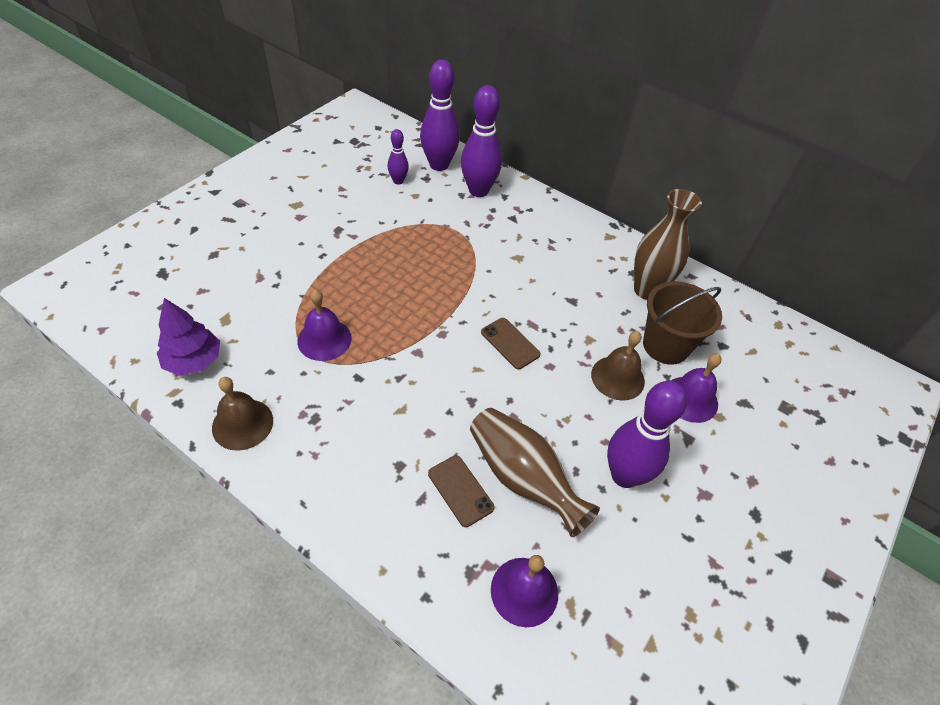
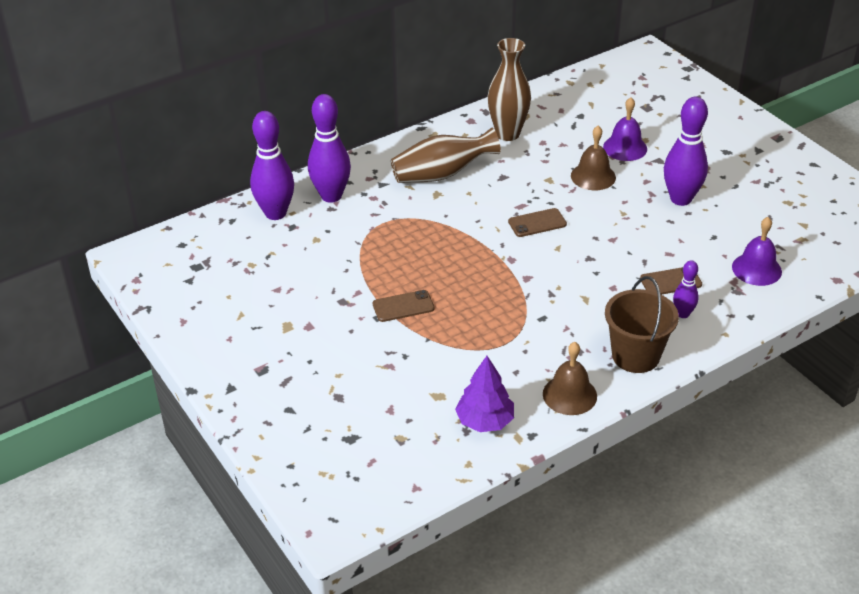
camera: 65 degrees left, 10 degrees down
(324, 339) = (490, 332): purple bell -> none
(343, 269) = (403, 306): none -> brown phone
(398, 181) = (287, 246): purple bowling pin -> purple bowling pin (683, 314)
(523, 478) = (669, 248): brown vase -> brown vase (442, 174)
(666, 346) = (570, 143): brown bucket -> brown bucket (635, 356)

